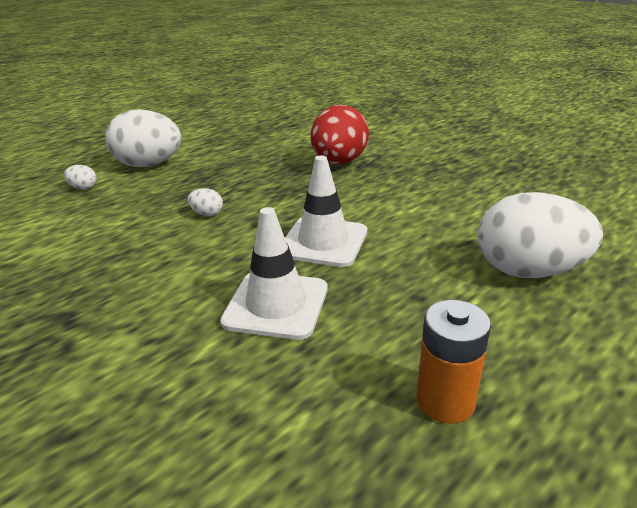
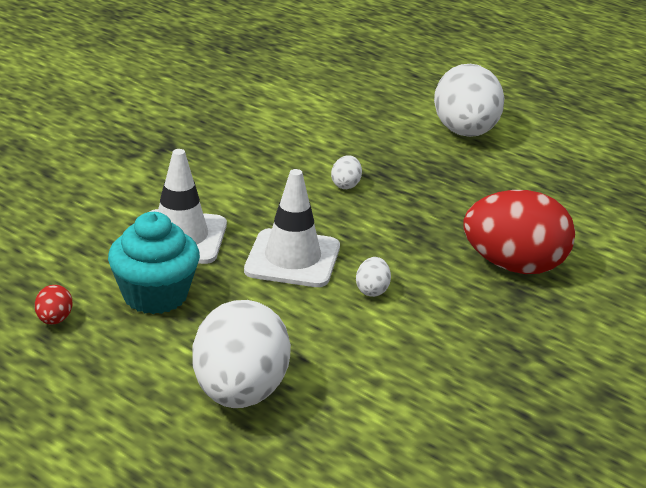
camera: 80 degrees right, 0 degrees up
(83, 188) = (394, 107): white egg -> white egg (372, 290)
(386, 321) = (155, 295): none -> turquoise cupcake
(445, 401) = (54, 320): orange battery -> red egg

